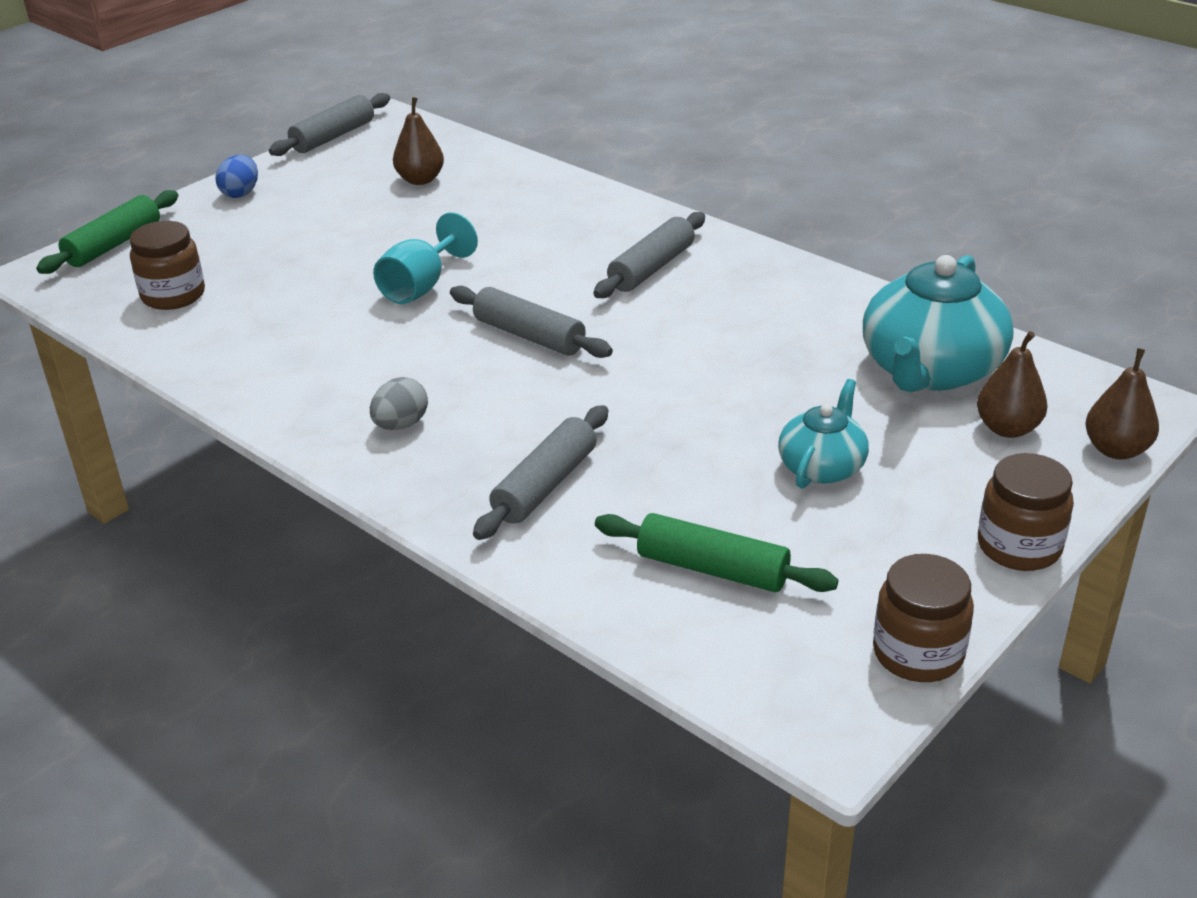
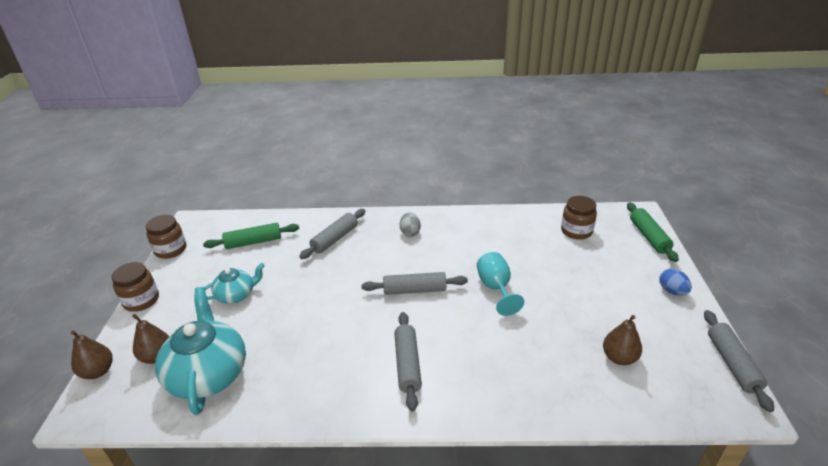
camera: 140 degrees right, 0 degrees up
(545, 485) = (335, 239): grey rolling pin -> grey rolling pin turned 45 degrees clockwise
(822, 467) = (236, 295): turquoise teapot -> turquoise teapot turned 105 degrees counterclockwise

